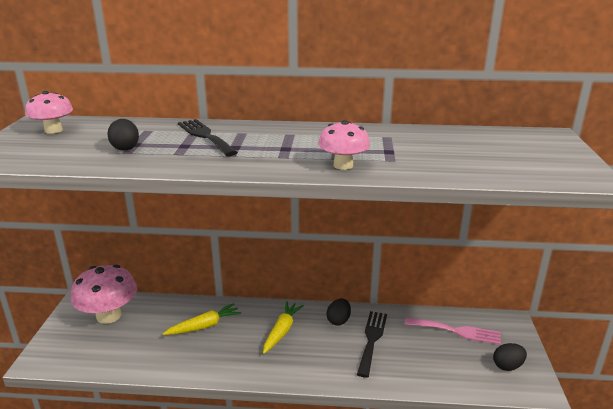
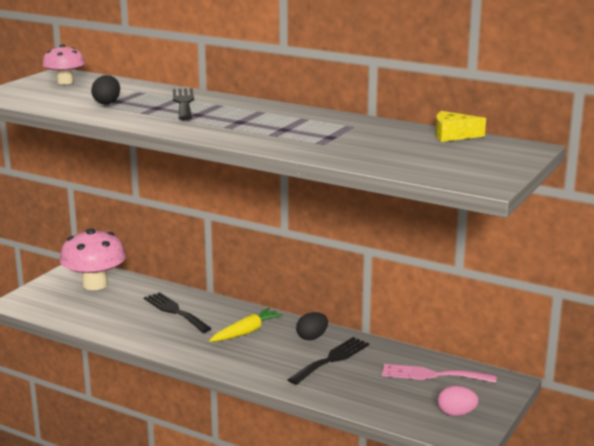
camera: 25 degrees right, 5 degrees down
(204, 326) = (175, 311): yellow carrot -> black fork
(343, 165) = (270, 140): pink mushroom -> none
(457, 331) = (432, 375): pink fork -> pink fork turned 150 degrees clockwise
(480, 132) = (452, 135): none -> yellow cheese
(507, 366) = (456, 414): black egg -> pink egg

